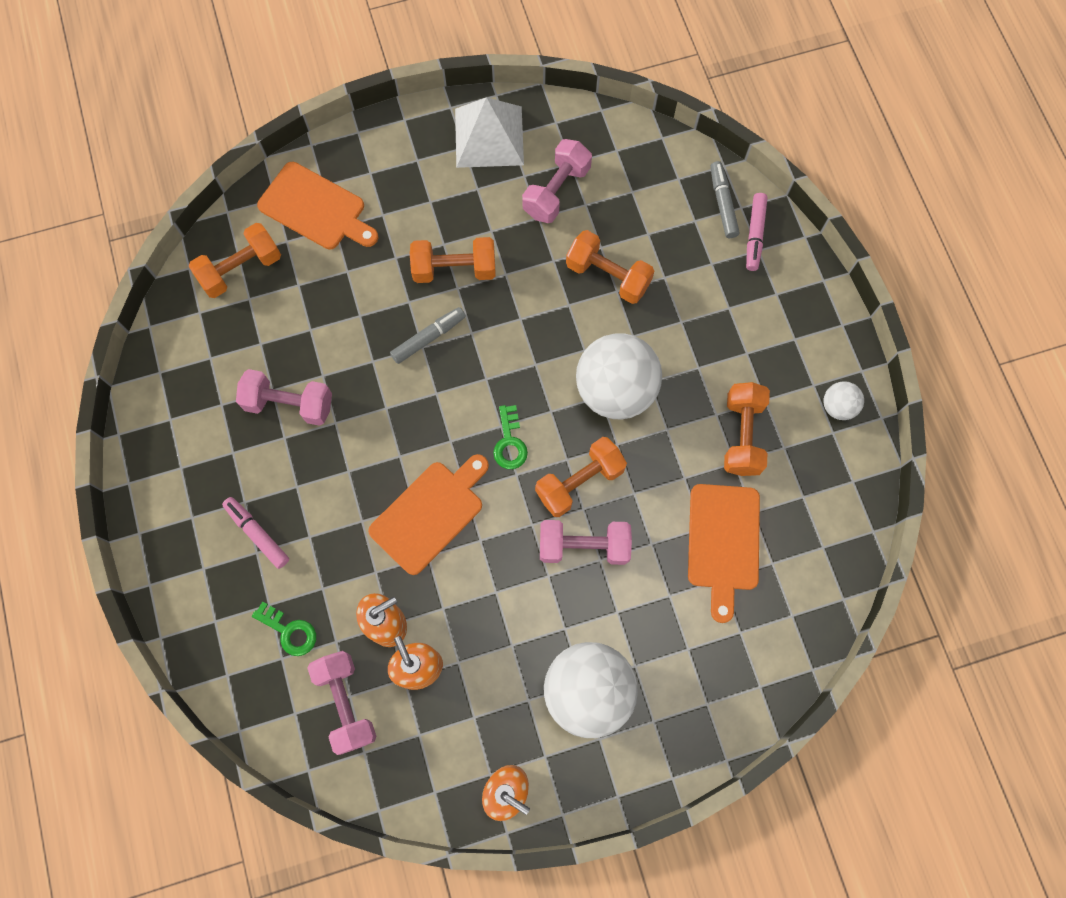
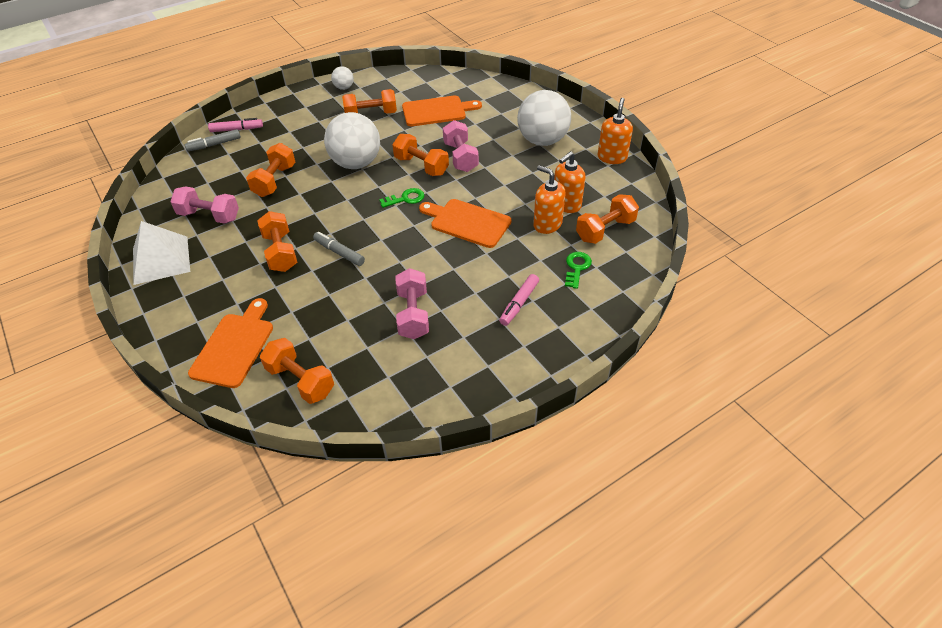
camera: 105 degrees left, 25 degrees down
(346, 703) = (605, 230): pink dumbbell -> orange dumbbell

